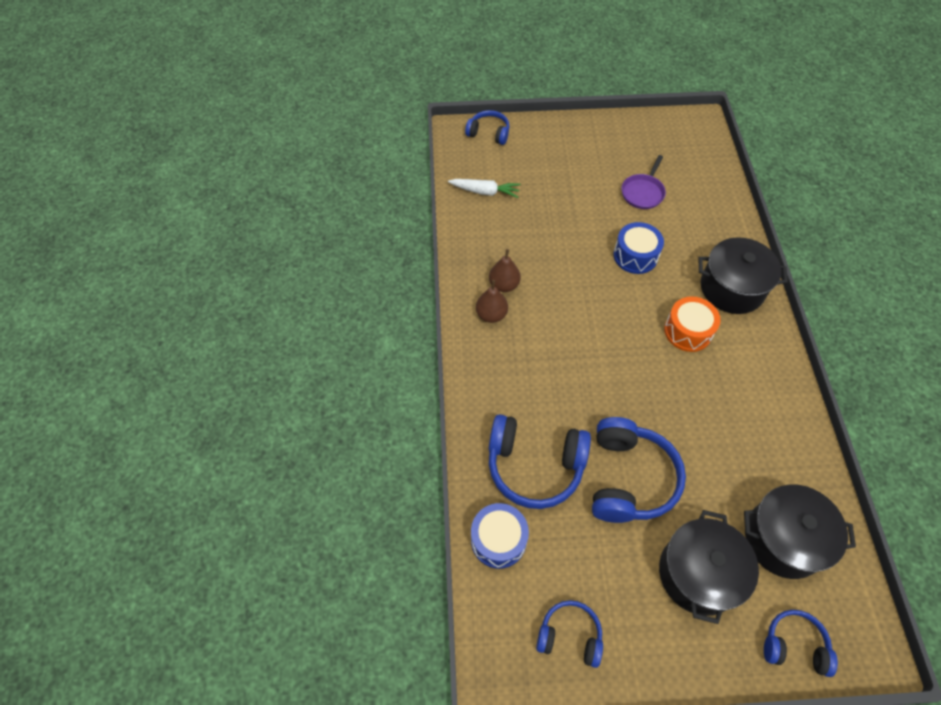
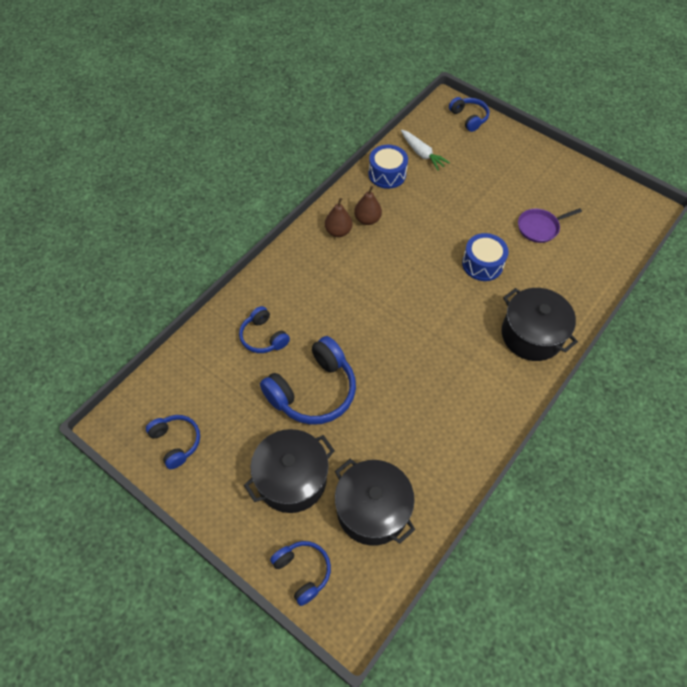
camera: 40 degrees right, 0 degrees up
(498, 540) = (195, 359): blue drum -> blue drum (387, 174)
(535, 466) = (263, 337): blue headphones -> blue headphones, size x0.57
(688, 331) = (462, 337): orange drum -> none

